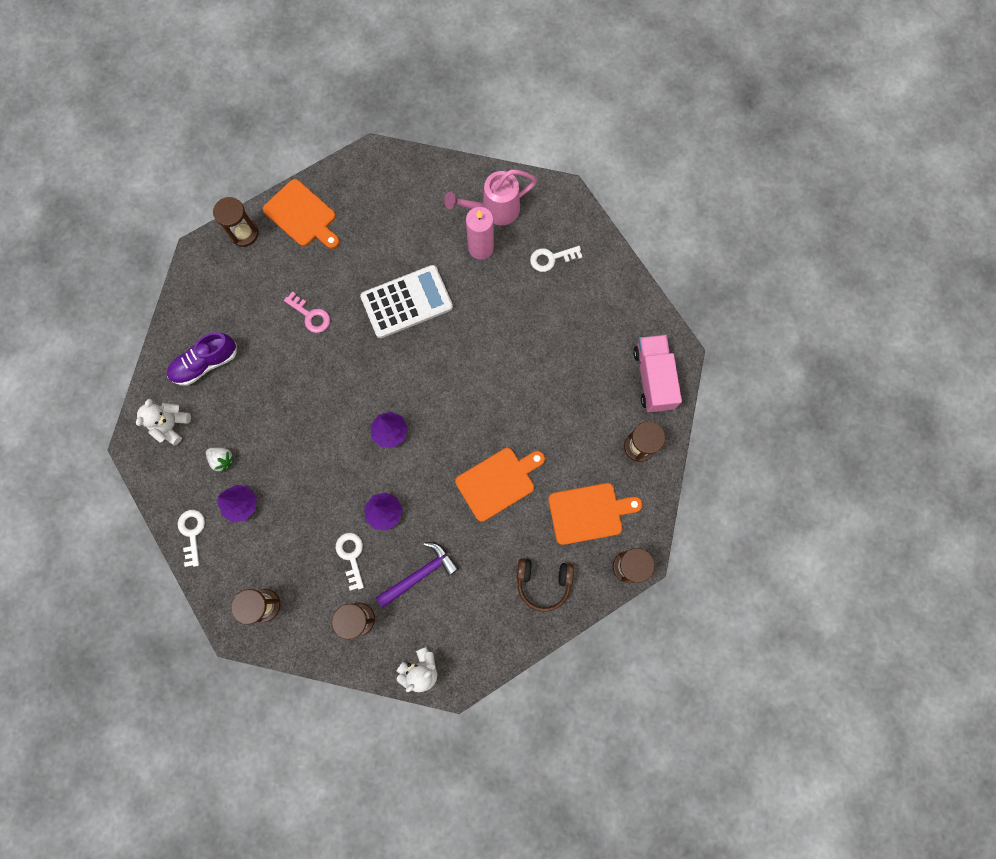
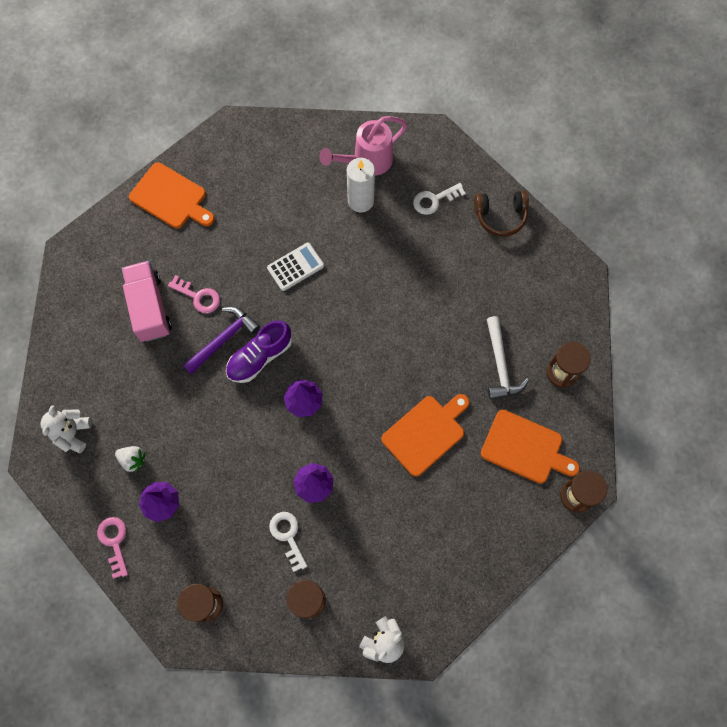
camera: 10 degrees left, 5 degrees down
(192, 533) = (114, 542): white key -> pink key
(205, 363) = (97, 364): purple shoe -> purple shoe (259, 357)
(244, 233) = (113, 225): brown hourglass -> none
(407, 302) = (295, 267): white calculator -> white calculator, size x0.59
(420, 574) = (364, 541): purple hammer -> purple hammer (223, 339)
(481, 248) = (360, 201): pink candle -> white candle
(543, 582) = (493, 528): brown headphones -> brown headphones (500, 216)
(582, 429) = (500, 365): none -> white hammer
(589, 513) = (525, 448): orange cutting board -> orange cutting board turned 45 degrees clockwise
(653, 378) = (562, 302): pink truck -> pink truck (149, 308)

